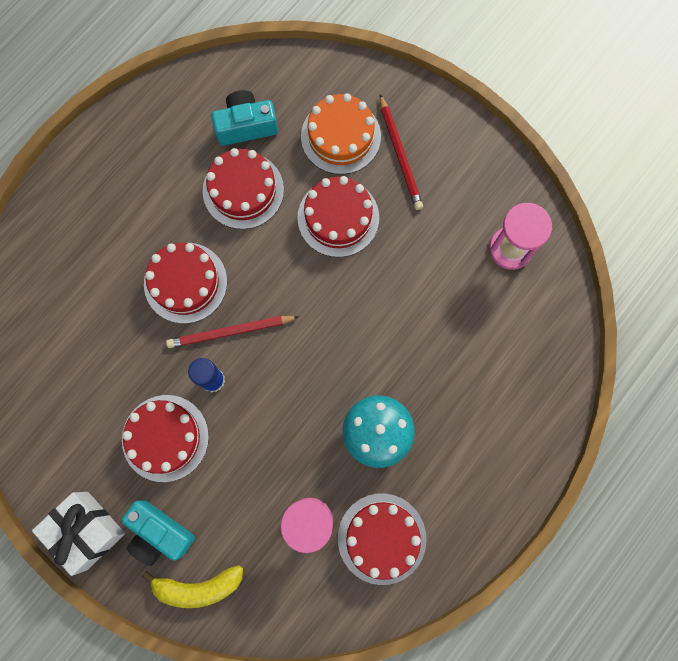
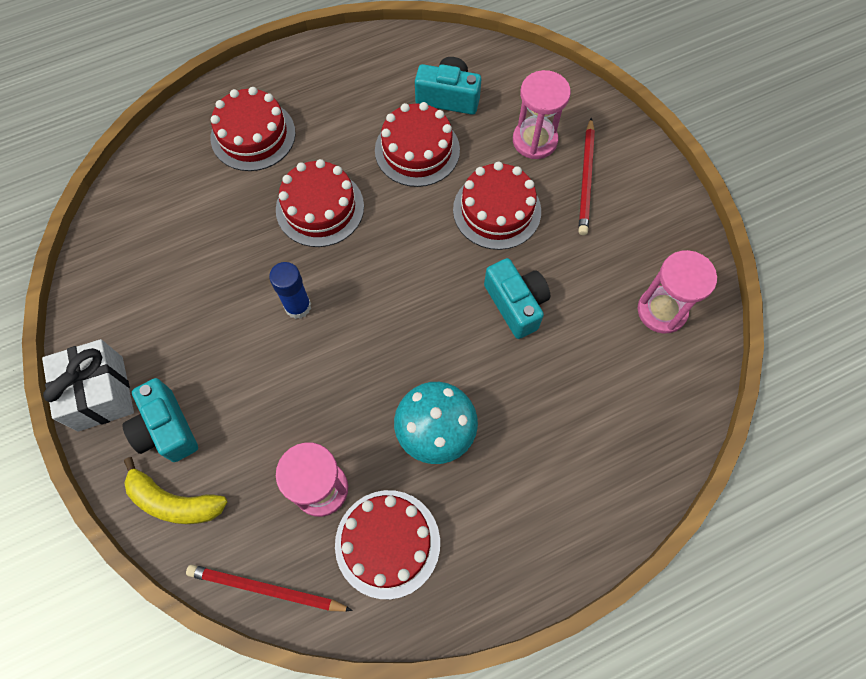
camera: 25 degrees right, 10 degrees down
(165, 438) = (223, 340): red cake -> red cake (253, 135)
(230, 332) = (338, 270): red pencil -> red pencil (266, 589)
(340, 136) = (534, 140): orange cake -> pink hourglass
(392, 296) = (516, 304): none -> turquoise camera

